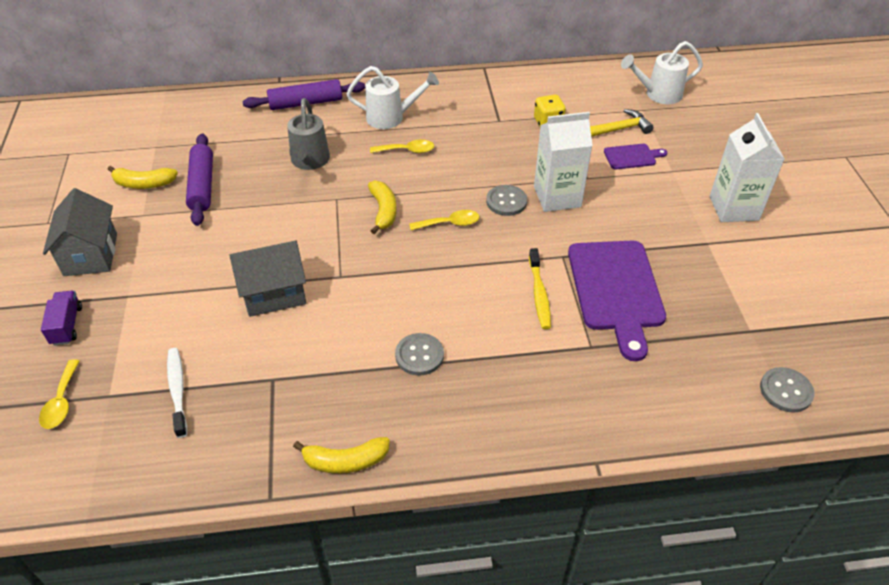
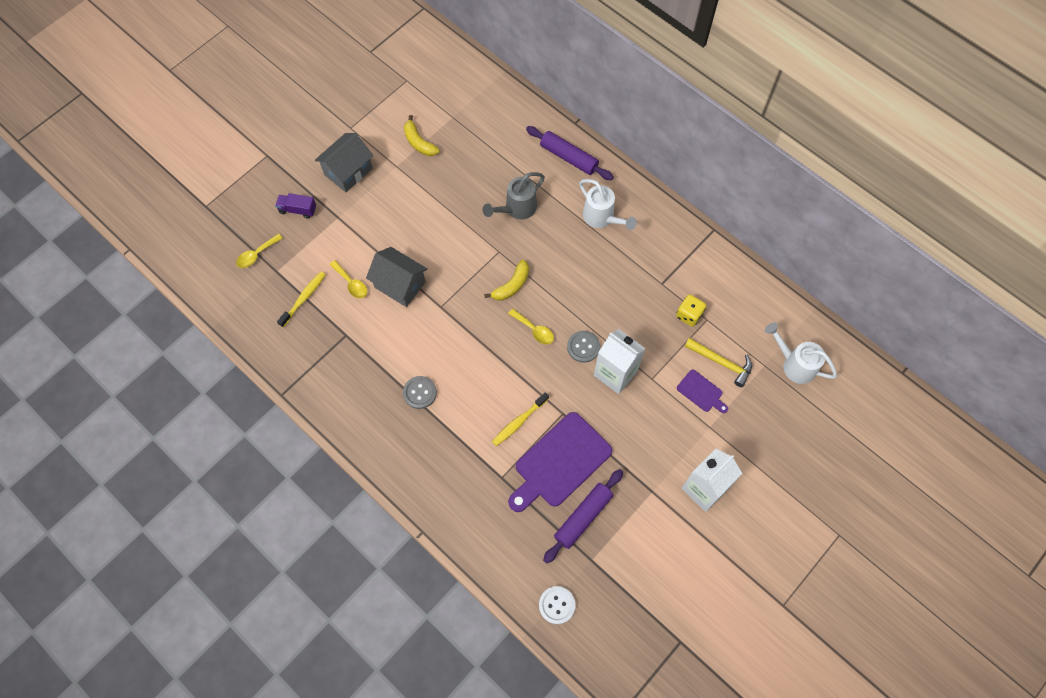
camera: 50 degrees right, 20 degrees up
(67, 325) = (297, 210): purple truck -> purple truck turned 120 degrees counterclockwise
(177, 390) = (304, 298): white toothbrush -> yellow toothbrush
(202, 185) = (445, 172): purple rolling pin -> purple rolling pin (583, 517)
(345, 461) = (327, 411): yellow banana -> none
(407, 150) = (578, 254): yellow spoon -> yellow spoon (351, 283)
(786, 391) = (557, 605): grey button -> white button

